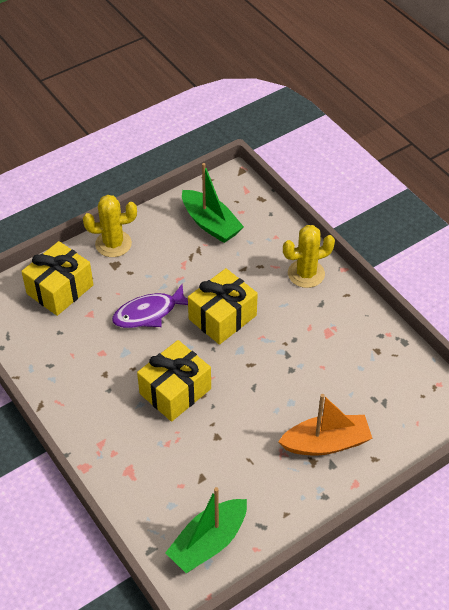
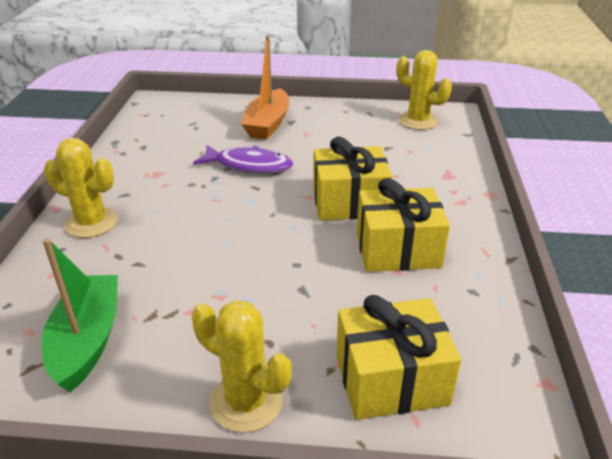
camera: 140 degrees left, 15 degrees down
(149, 313) = (299, 279): purple fish -> purple fish (249, 165)
(208, 542) = (418, 121): green boat -> yellow cactus
(222, 317) = (227, 232): yellow gift -> yellow gift (397, 250)
(326, 443) = (267, 124): orange boat -> orange boat turned 105 degrees counterclockwise

